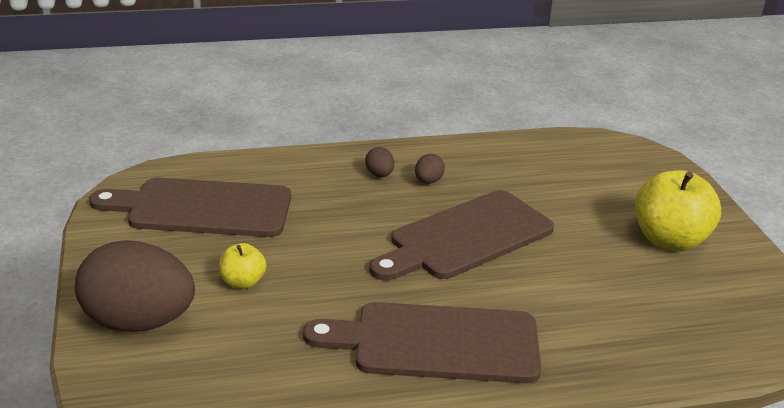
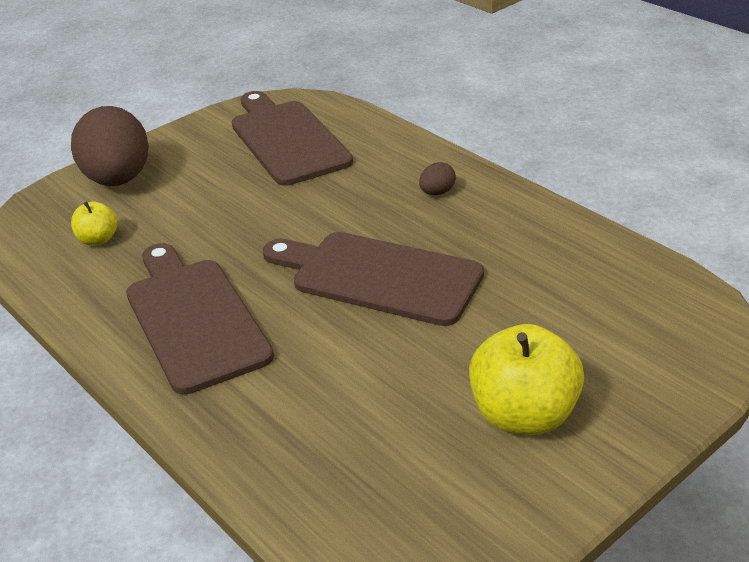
camera: 65 degrees right, 5 degrees up
(243, 282) = (202, 198): yellow apple -> yellow apple (98, 240)
(428, 181) = (457, 221): brown egg -> none

